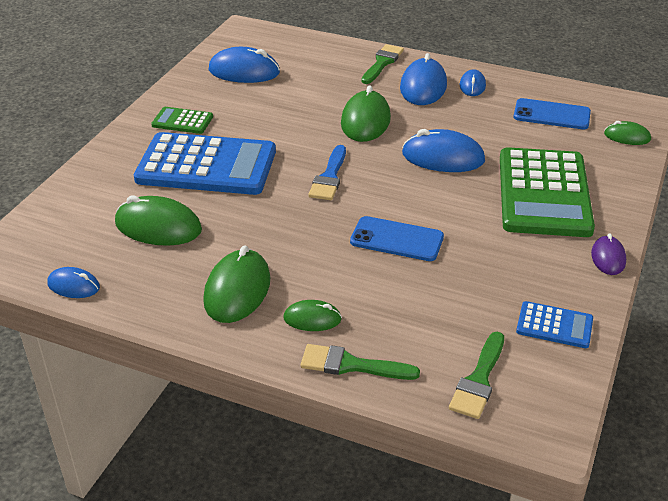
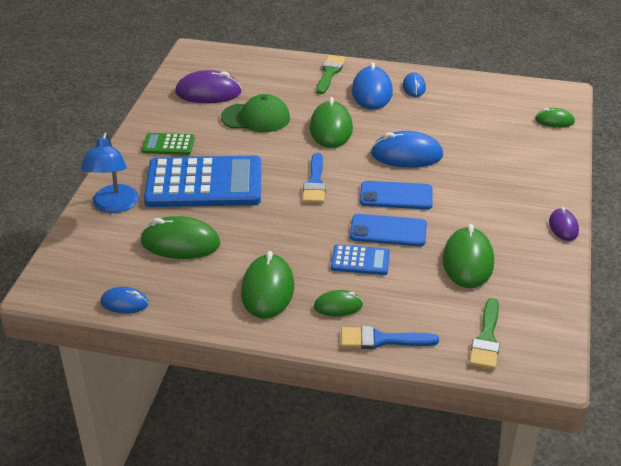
camera: 10 degrees left, 0 degrees up
(101, 179) = (114, 206): none -> blue lamp
(244, 71) = (208, 92): blue mouse -> purple mouse
(286, 102) = (256, 118): none -> green cap
(351, 365) = (381, 340): green brush -> blue brush
(481, 285) = (467, 261): none -> green mouse
(544, 193) = (498, 177): green calculator -> none
(551, 115) = (487, 107): blue phone -> blue phone (396, 196)
(554, 325) = (534, 287): blue calculator -> blue calculator (360, 260)

